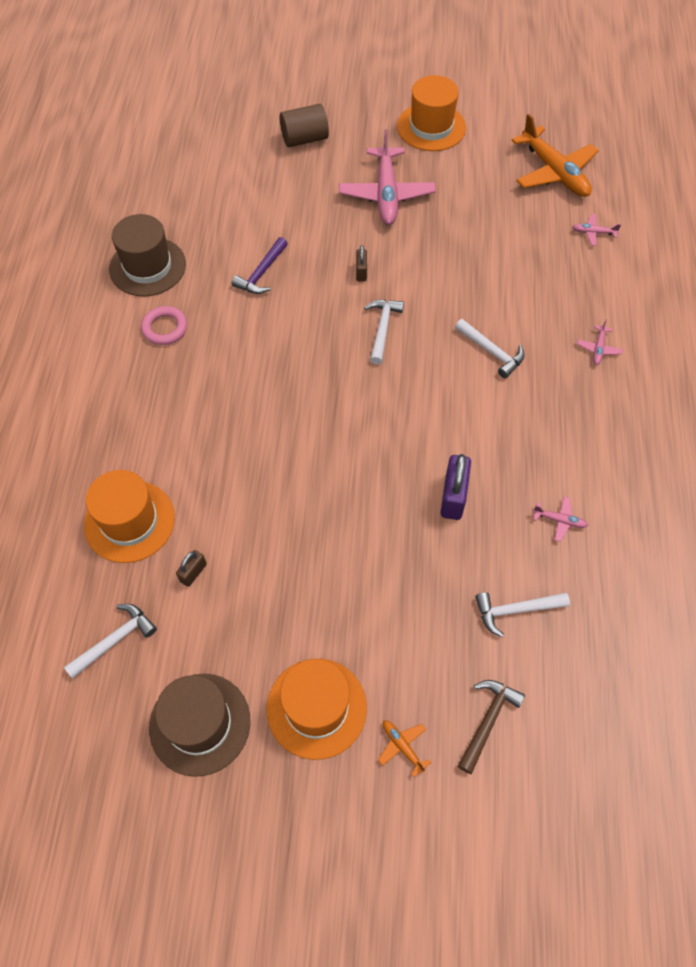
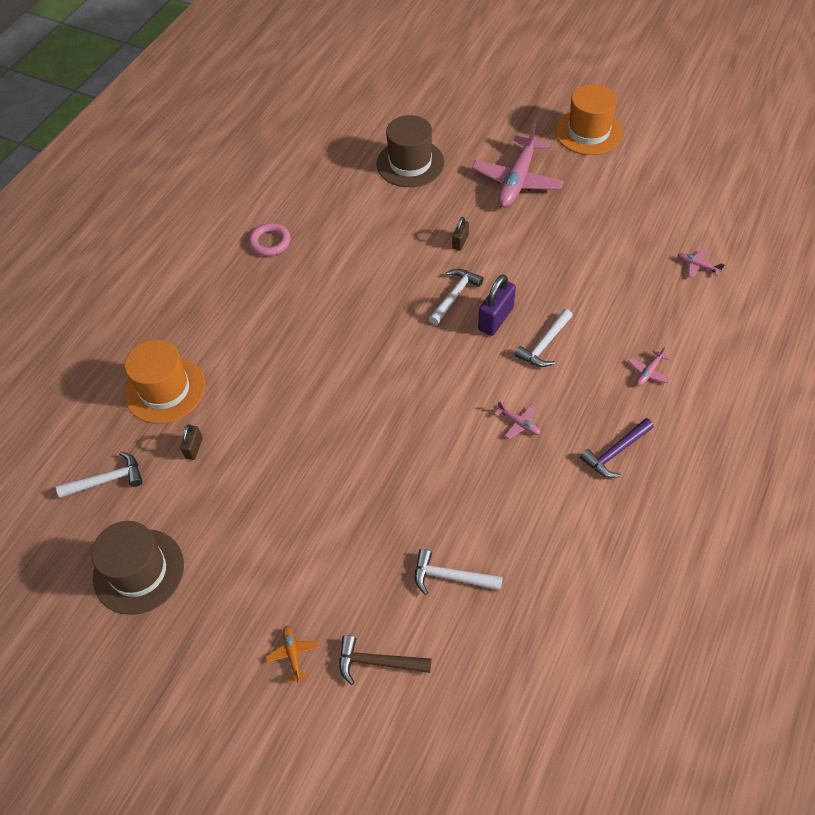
camera: 25 degrees right, 5 degrees down
(147, 266) = (281, 188): brown hat -> brown hat (410, 163)
(193, 573) = (194, 448): brown padlock -> brown padlock turned 45 degrees counterclockwise
(261, 273) = (373, 219): purple hammer -> purple hammer (615, 452)
(304, 139) = (467, 115): brown cylinder -> none
(316, 708) = (238, 594): orange hat -> none
(453, 497) = (444, 460): purple padlock -> purple padlock (495, 319)
(487, 721) = (377, 662): brown hammer -> brown hammer turned 135 degrees counterclockwise
(492, 352) = (544, 345): white hammer -> white hammer turned 60 degrees clockwise
(554, 172) = (687, 201): orange plane -> none
(559, 520) = (532, 513): pink plane -> pink plane (518, 423)

